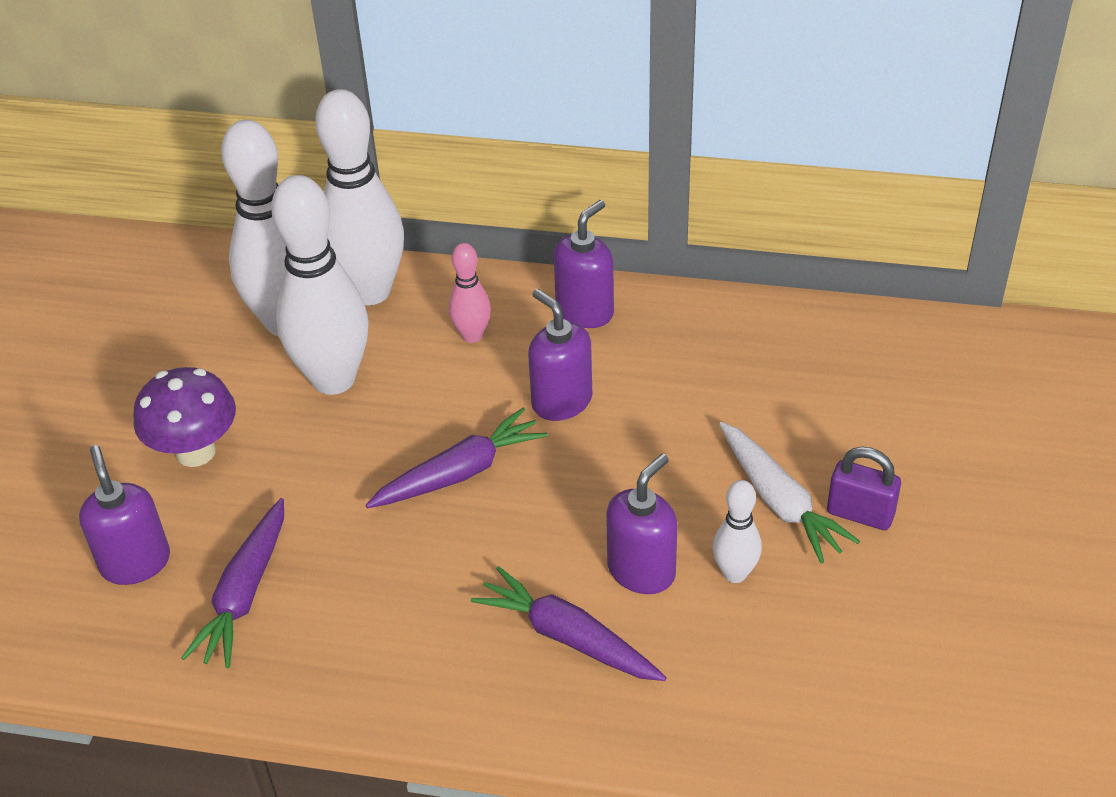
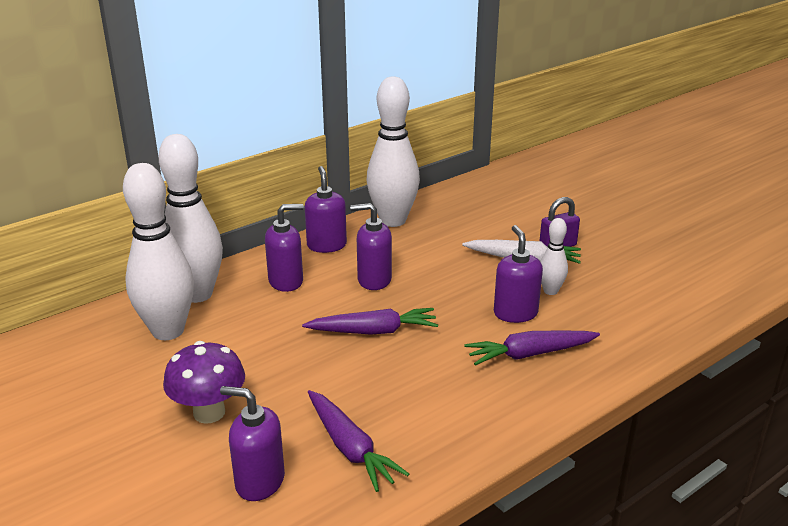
camera: 50 degrees left, 15 degrees down
(333, 379) = (240, 337): white bowling pin -> white bowling pin (393, 220)
(460, 472) = (374, 331): purple carrot -> purple carrot turned 75 degrees clockwise
(472, 335) = (286, 281): pink bowling pin -> purple soap dispenser

